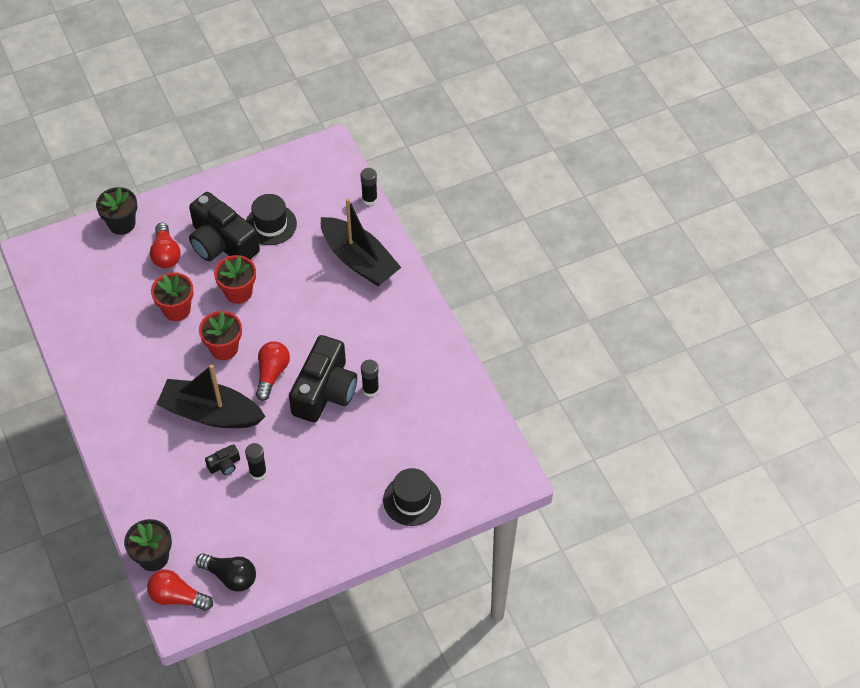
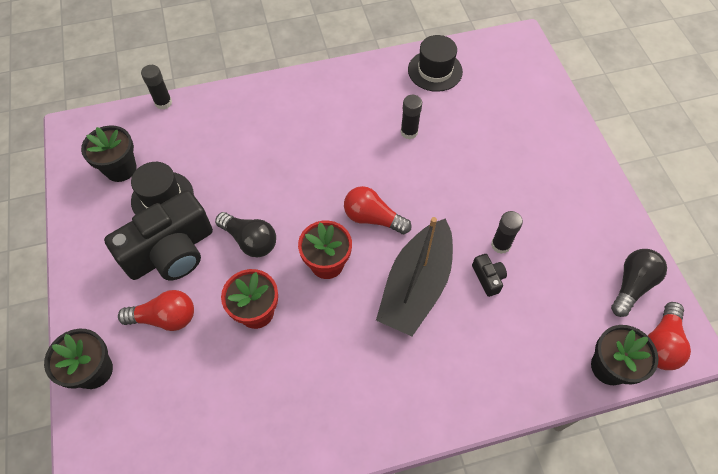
camera: 80 degrees left, 5 degrees up
(238, 292) = (250, 241): red flower pot -> black light bulb
(294, 189) = (120, 169): none -> black flower pot
(325, 391) = (404, 171): black camera -> none
(359, 260) = (242, 122): black boat -> none
(412, 500) = (541, 115): black hat -> black hat (435, 71)

